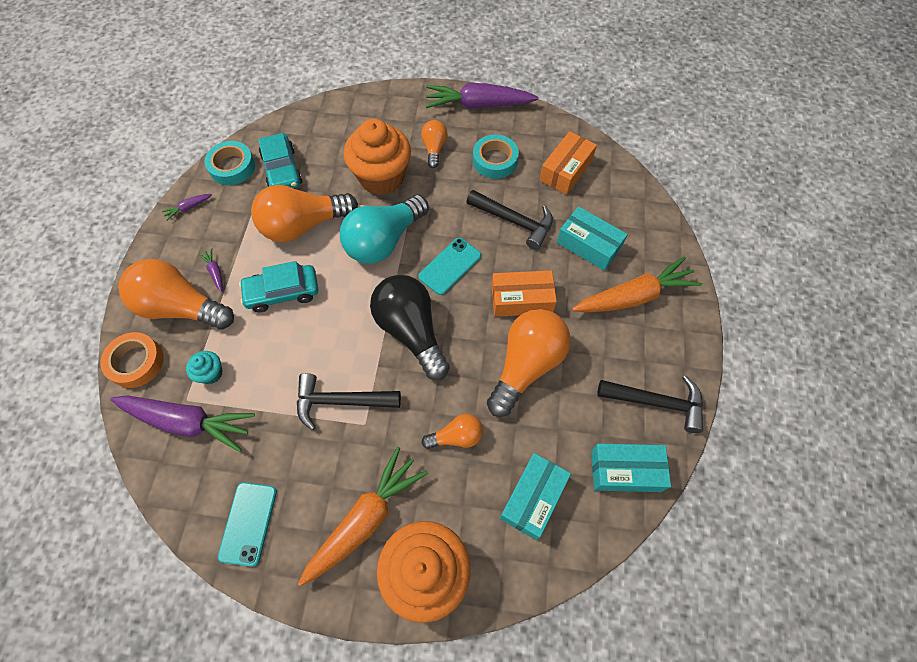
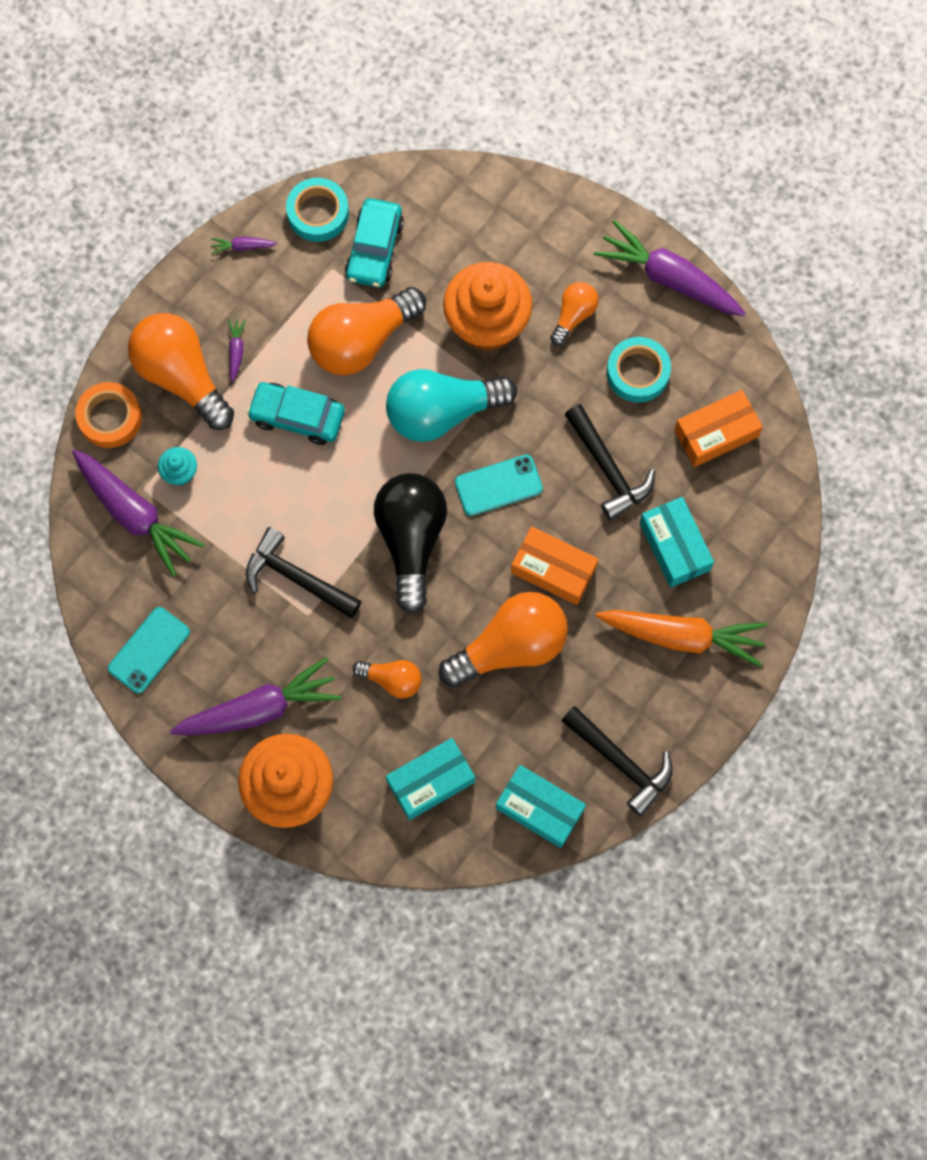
camera: 30 degrees right, 10 degrees up
(303, 225) = (361, 341): orange light bulb -> orange light bulb turned 45 degrees counterclockwise
(365, 519) = (259, 709): orange carrot -> purple carrot

